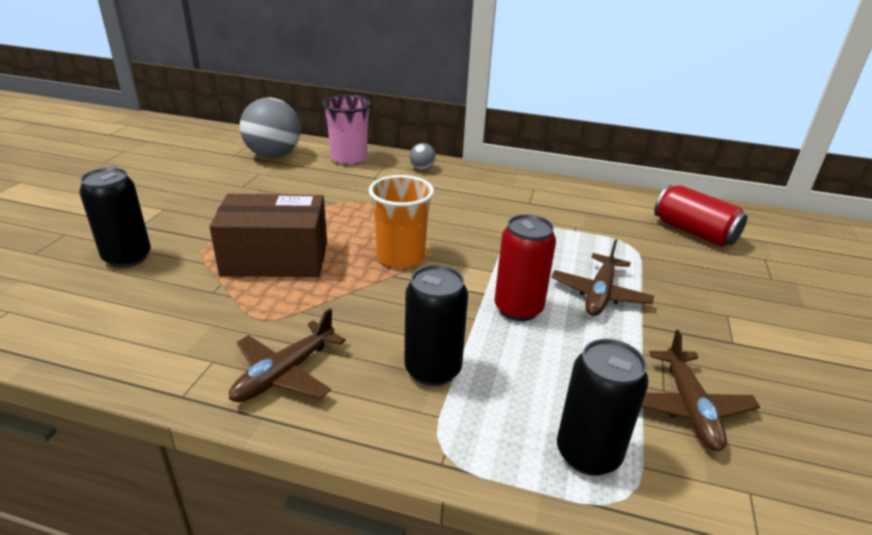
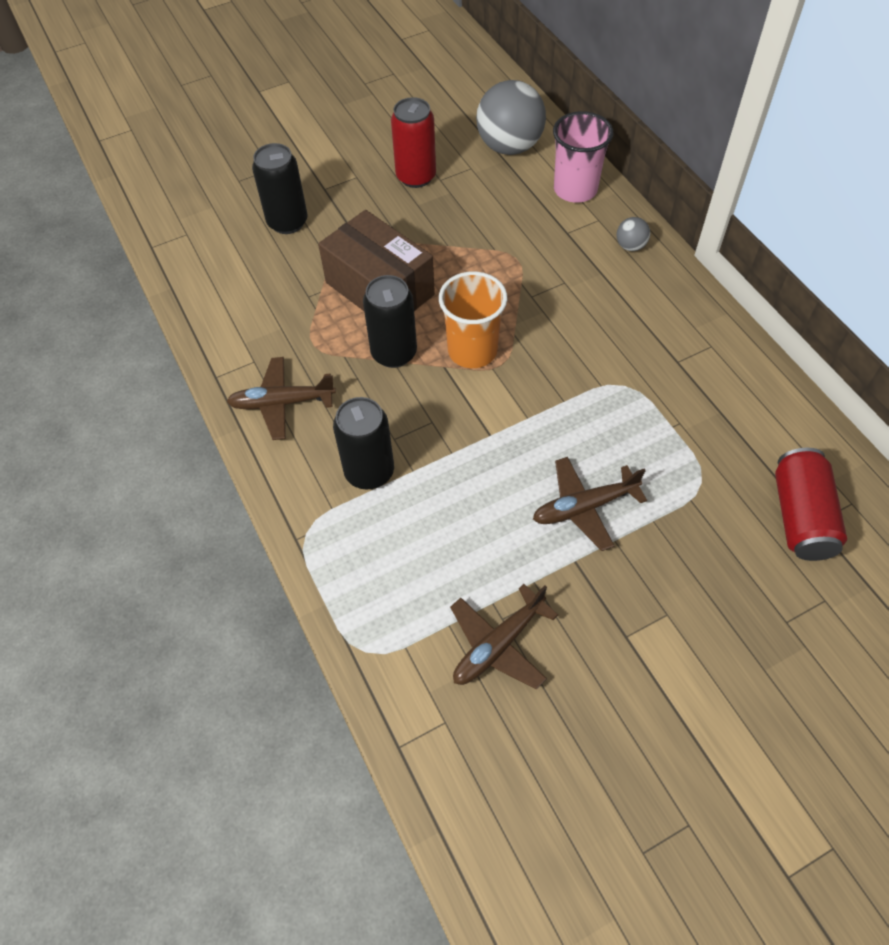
camera: 50 degrees right, 25 degrees up
(518, 309) = (496, 469): red can -> red can (416, 177)
(588, 454) = (383, 609): black can -> black can (394, 353)

